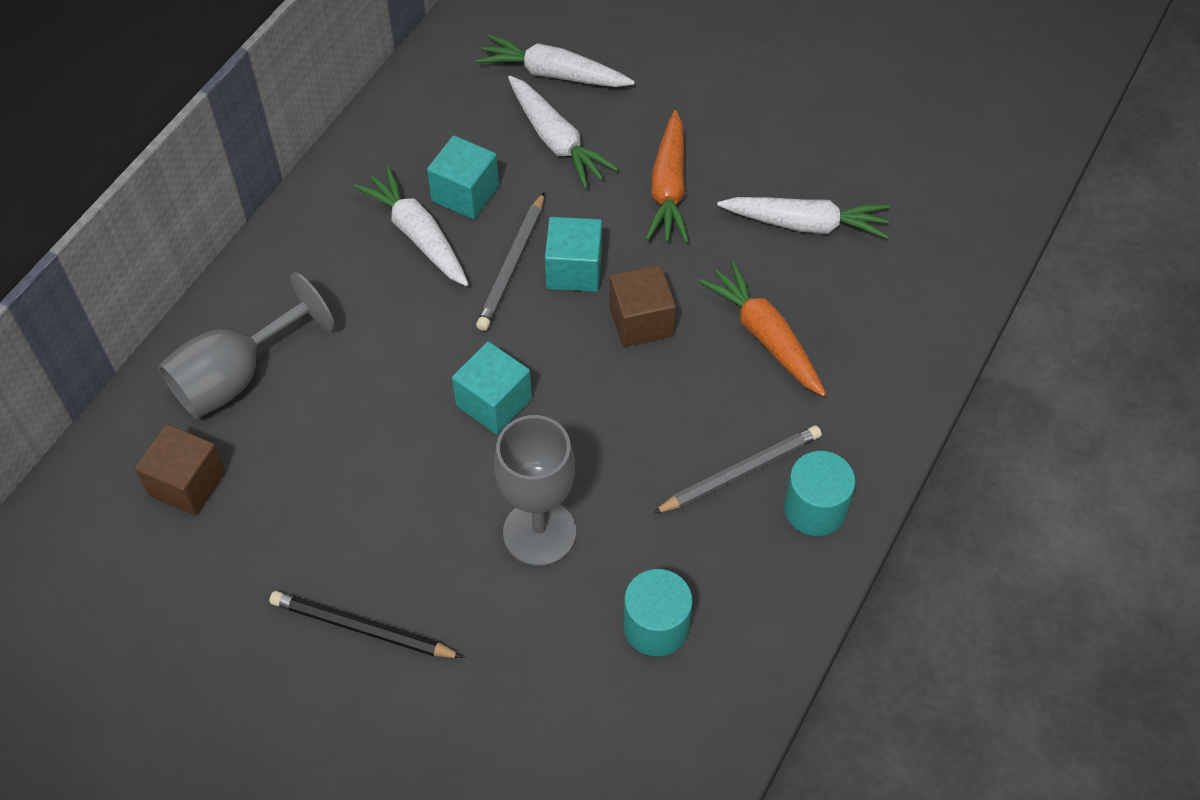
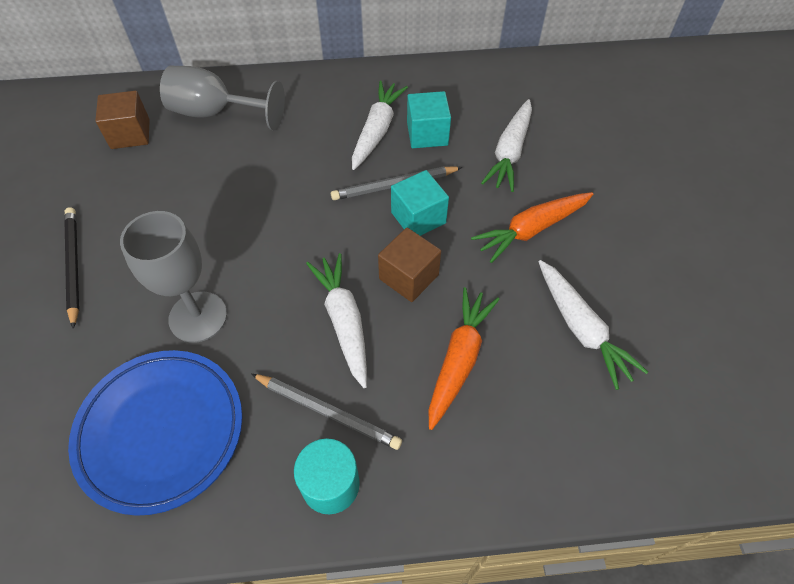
camera: 55 degrees right, 0 degrees up
(494, 402) = (283, 235): turquoise cube -> none
(553, 74) = (559, 122): white carrot -> white carrot (344, 321)
(656, 626) = (161, 431): turquoise cylinder -> blue plate

